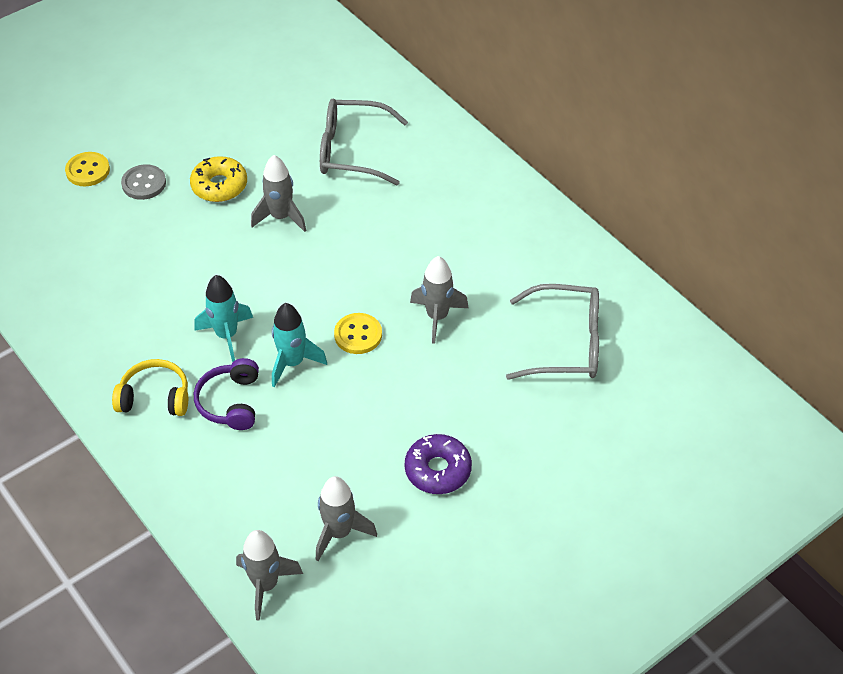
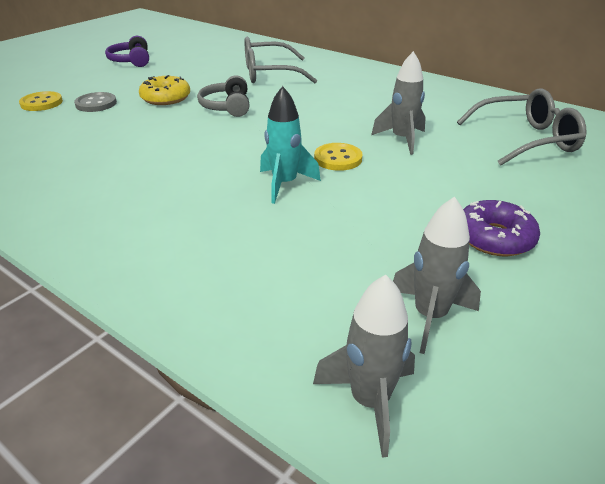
camera: 15 degrees left, 15 degrees down
(155, 397) = (140, 231): yellow headphones -> none
(226, 335) = (206, 176): turquoise rocket -> none
(231, 402) = (231, 221): purple headphones -> purple headphones (131, 61)
(281, 217) = (227, 107): grey rocket -> grey headphones

